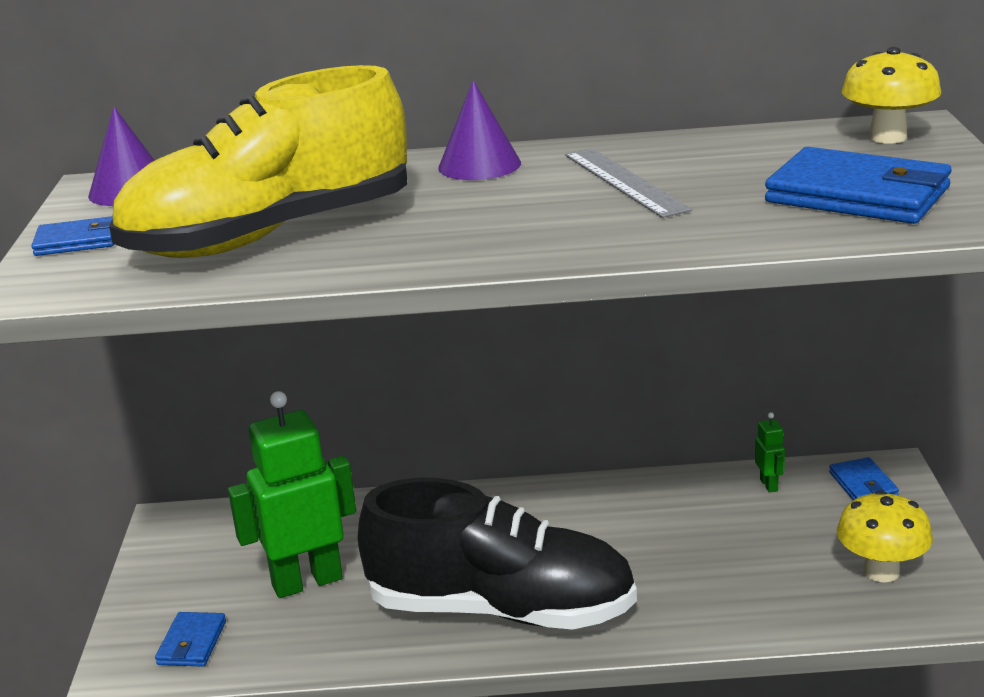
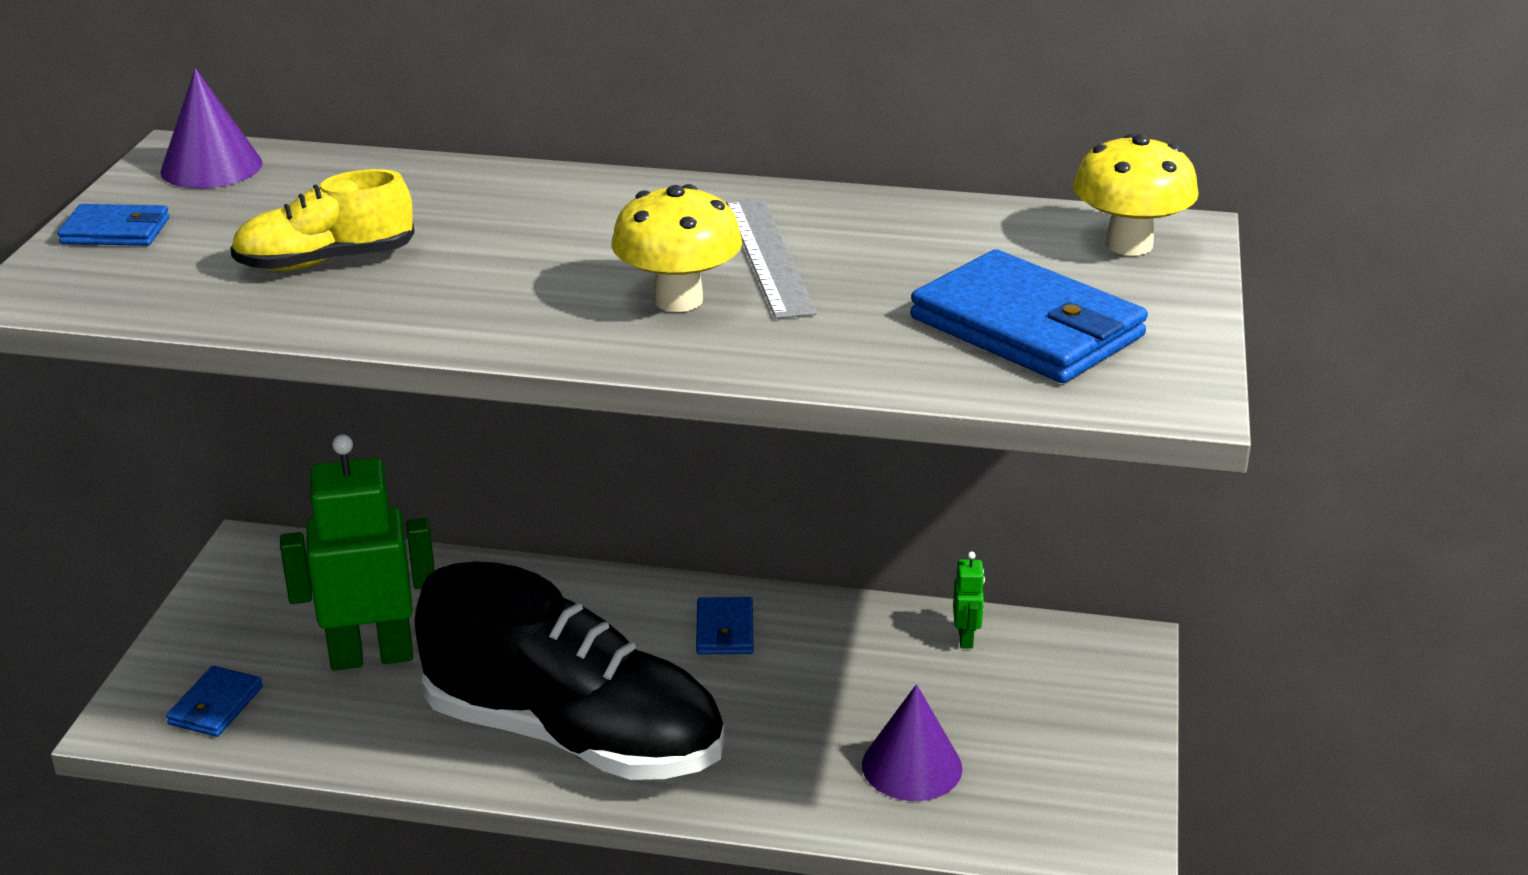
camera: 10 degrees right, 5 degrees up
(270, 235) = (326, 261): yellow shoe -> yellow shoe, size x0.49
(479, 165) = (619, 200): purple cone -> purple cone (912, 766)
(863, 485) = (1081, 660): blue wallet -> blue wallet (725, 630)
(881, 571) = (1043, 779): yellow mushroom -> yellow mushroom (678, 300)

